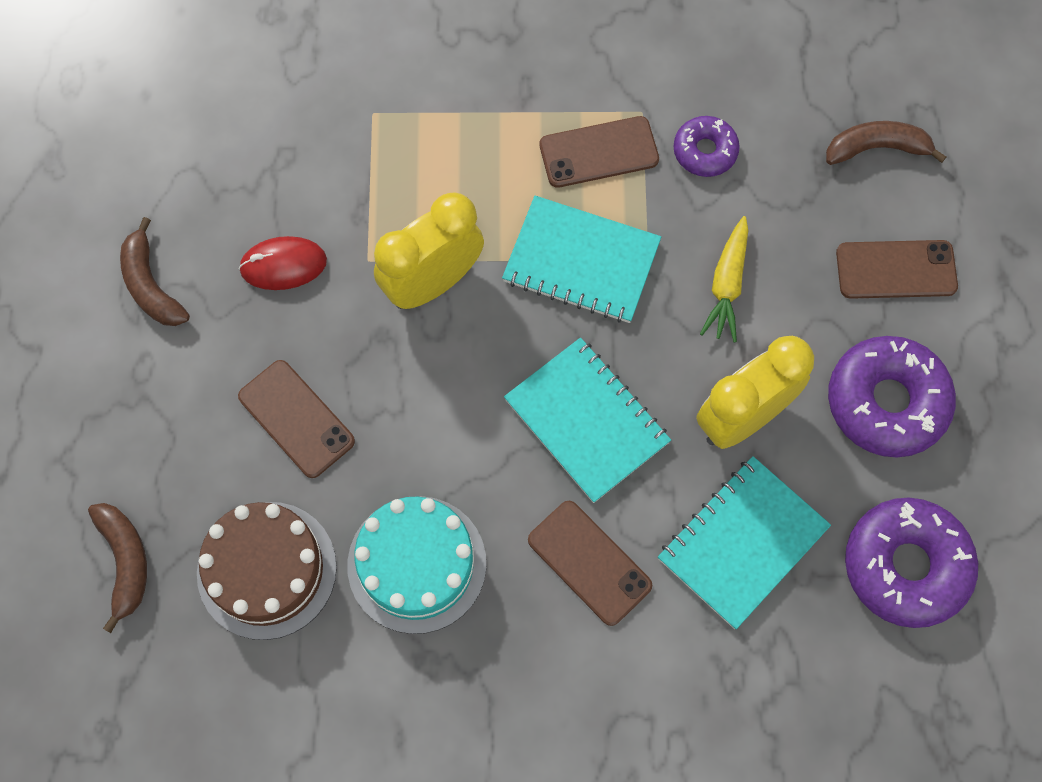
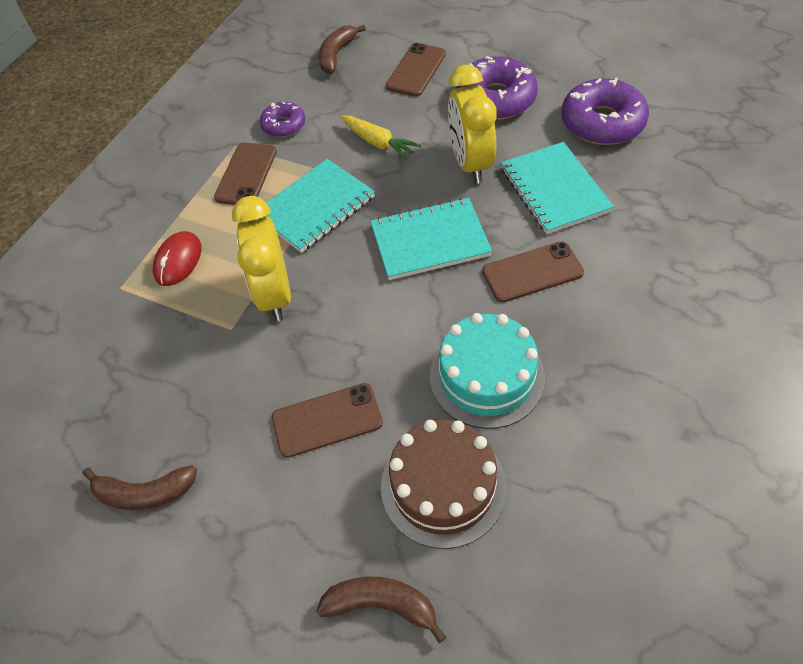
camera: 60 degrees left, 15 degrees down
(283, 265) = (195, 386): red mouse -> red mouse (178, 261)

